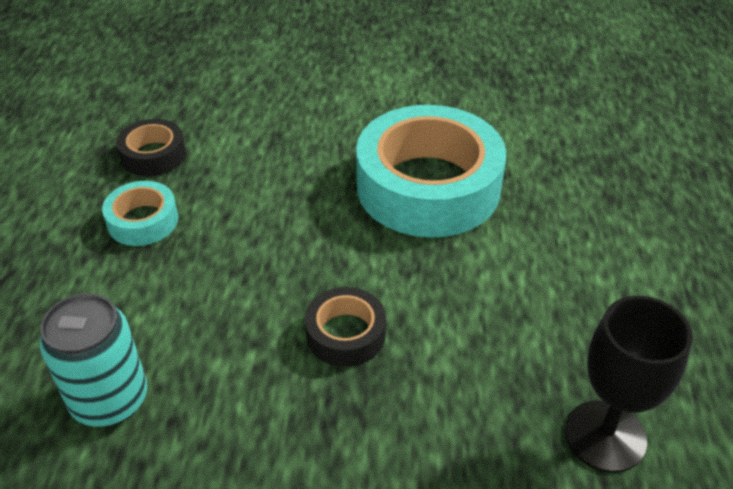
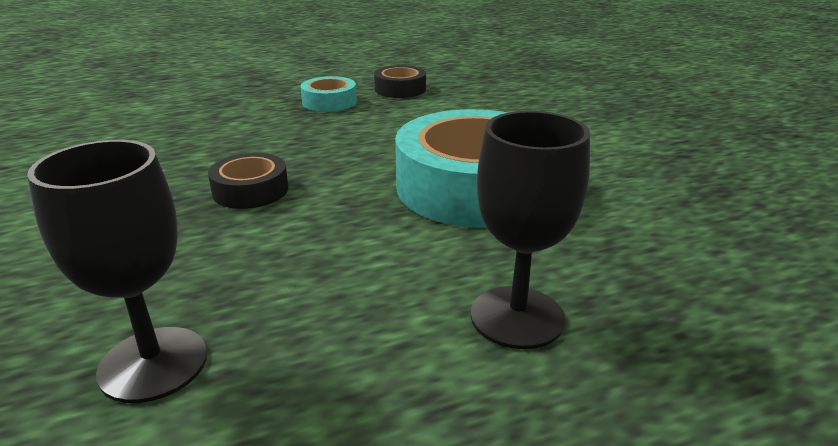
camera: 65 degrees right, 15 degrees down
(110, 400) = (156, 132): turquoise can -> none
(615, 233) = (517, 317): none -> black goblet

